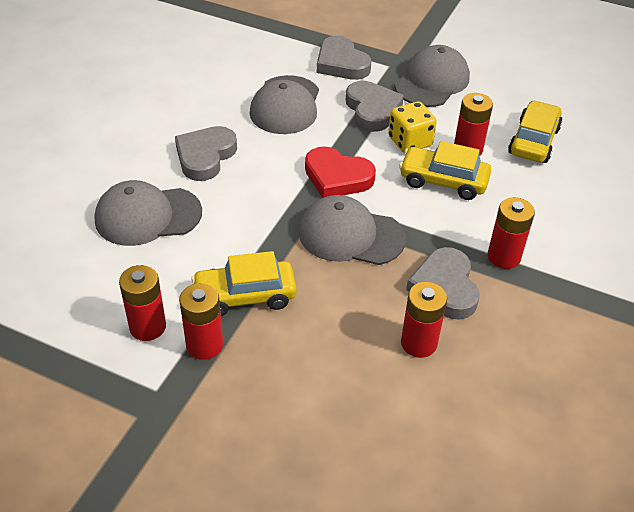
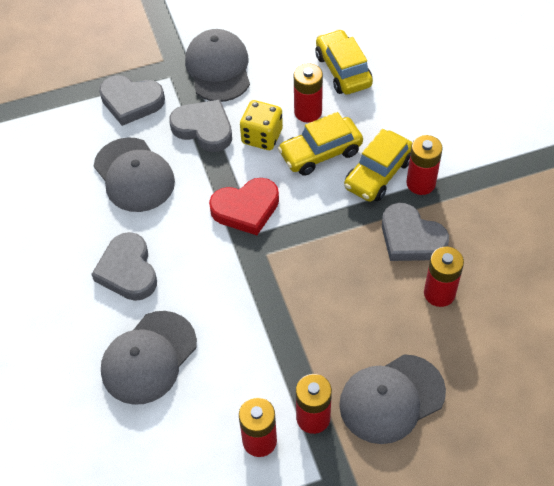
camera: 40 degrees left, 10 degrees up
(245, 296) = (295, 358): yellow car -> yellow car (378, 174)
(350, 235) = (309, 249): grey cap -> grey cap (391, 399)

